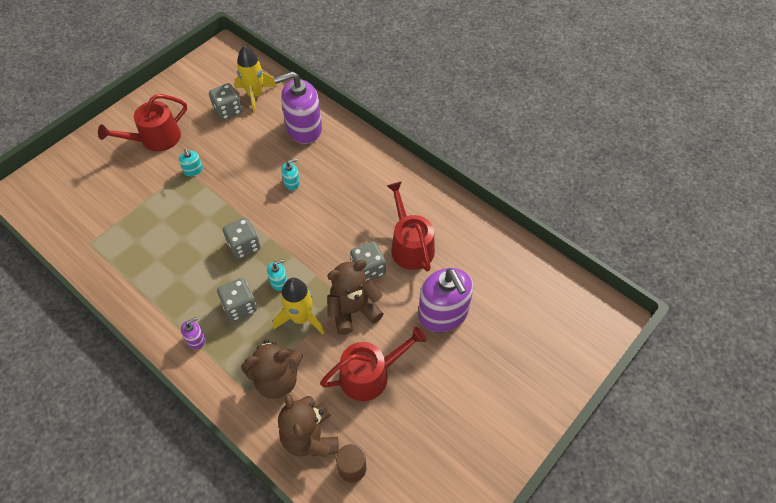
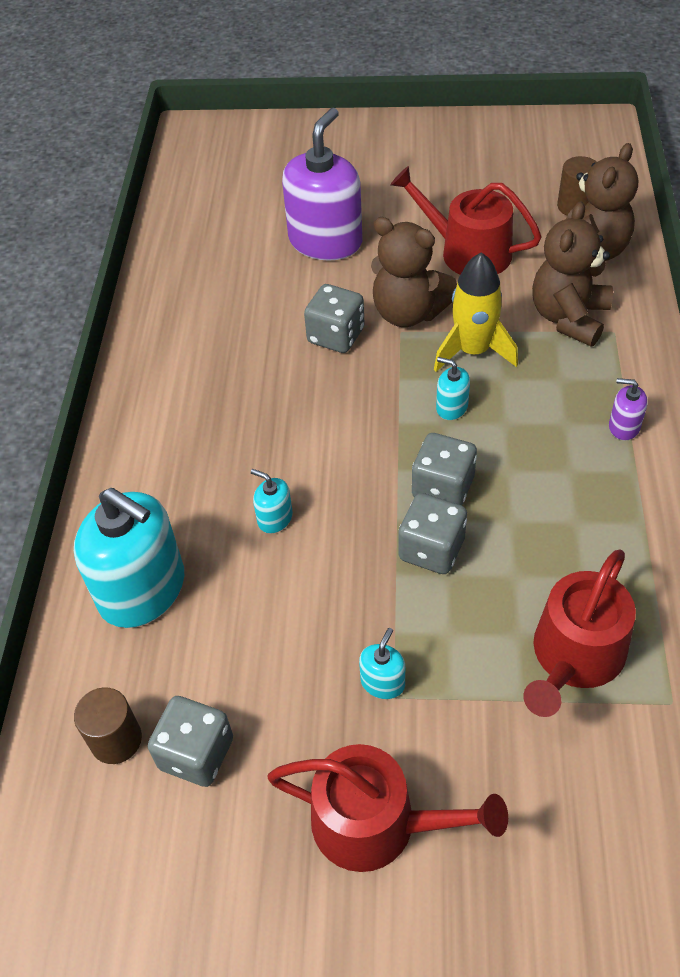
camera: 125 degrees left, 5 degrees down
(239, 306) = (531, 419): grey dice -> grey dice (431, 549)
(255, 95) = (116, 740): yellow rocket -> brown cylinder
(277, 379) = (569, 317): brown teddy bear -> brown teddy bear turned 105 degrees counterclockwise
(304, 128) = (142, 590): purple soap dispenser -> turquoise soap dispenser
(410, 245) = (257, 320): red watering can -> red watering can (574, 656)

